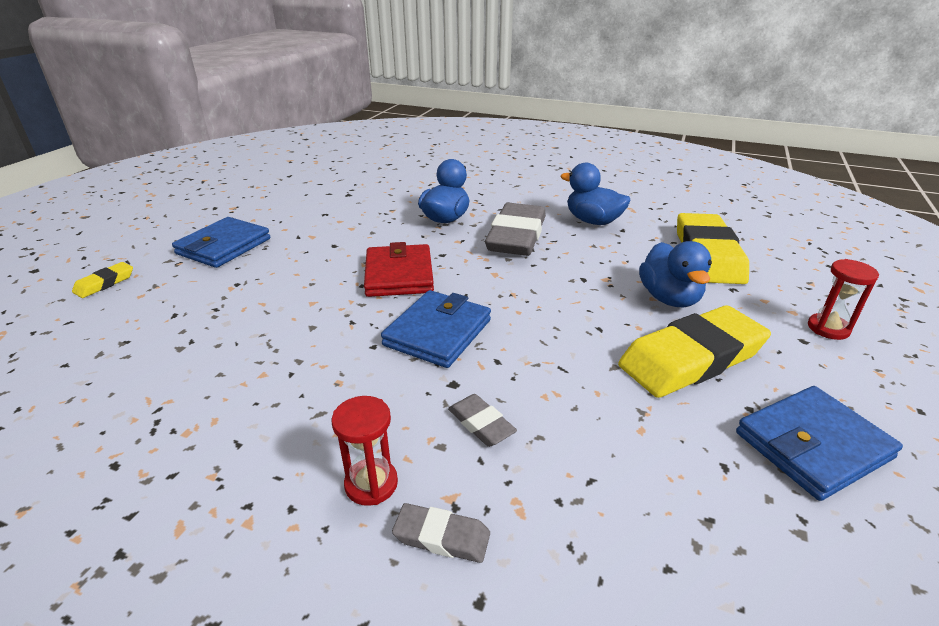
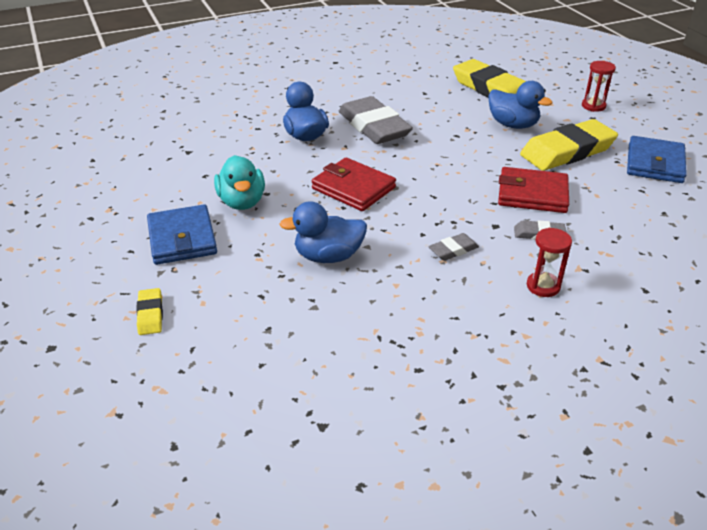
camera: 45 degrees left, 5 degrees up
(306, 242) = (242, 202): none -> turquoise duck
(438, 332) = (441, 206): blue wallet -> none
(442, 537) = (600, 282): grey eraser -> grey eraser (453, 250)
(556, 378) = (532, 194): none -> red wallet
(593, 221) = (399, 94): blue duck -> blue duck (328, 256)
(691, 358) = (567, 151): yellow eraser -> yellow eraser turned 45 degrees clockwise

